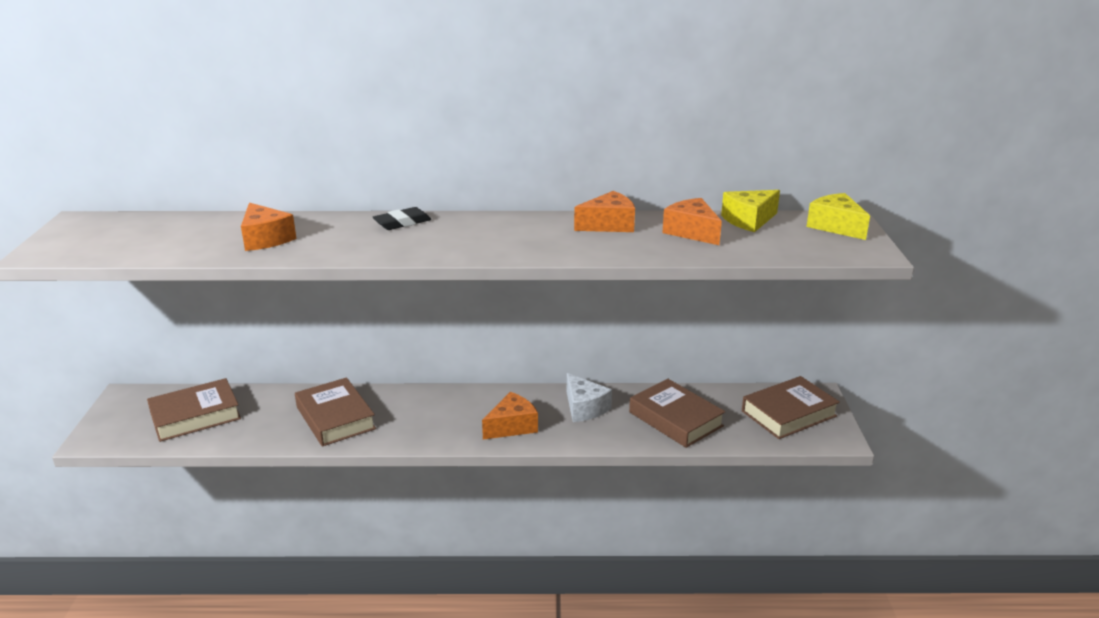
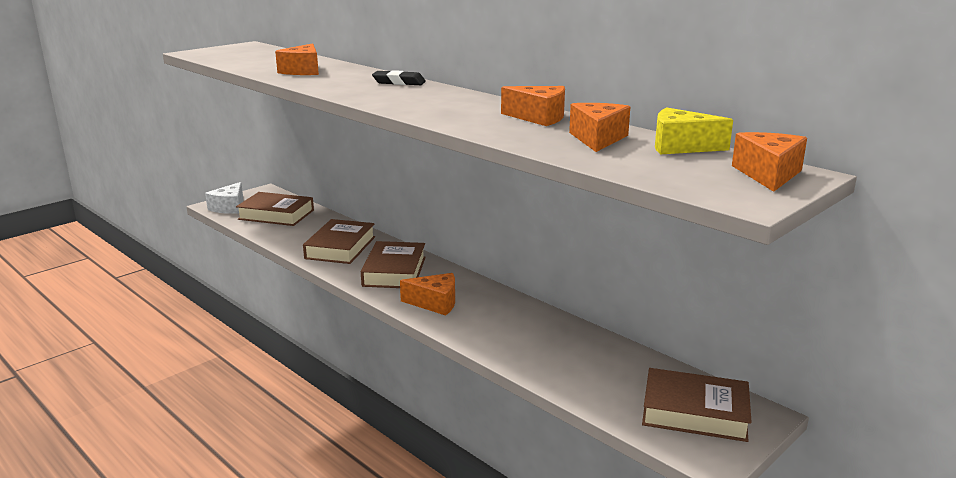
camera: 45 degrees right, 5 degrees down
(584, 408) = (510, 317): white cheese -> white cheese (229, 207)
(675, 419) = (571, 361): brown book -> brown book (394, 271)
(835, 226) = (768, 174): yellow cheese -> orange cheese

